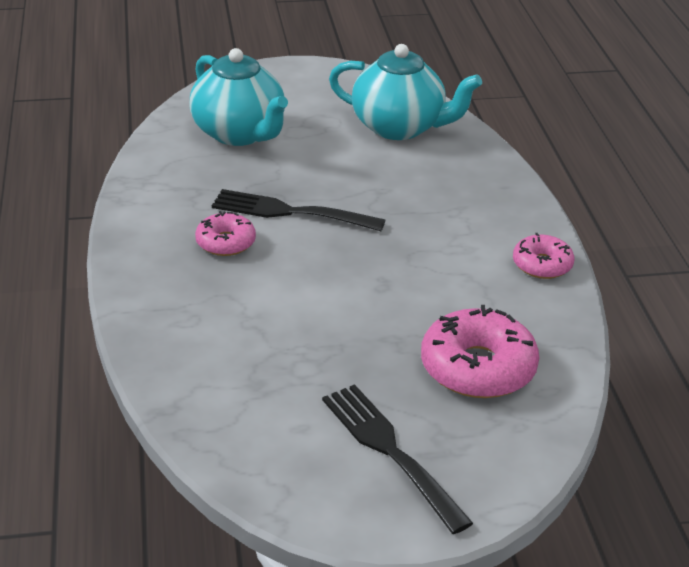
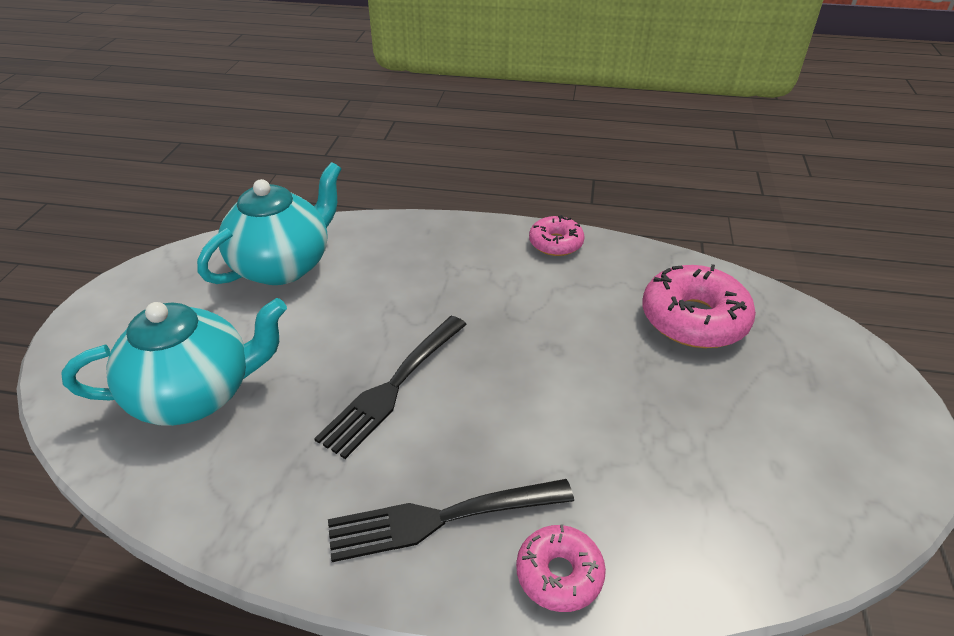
camera: 70 degrees left, 5 degrees up
(225, 242) = (427, 460): pink donut -> pink donut (559, 574)
(390, 451) = (811, 407): black fork -> black fork (441, 518)

